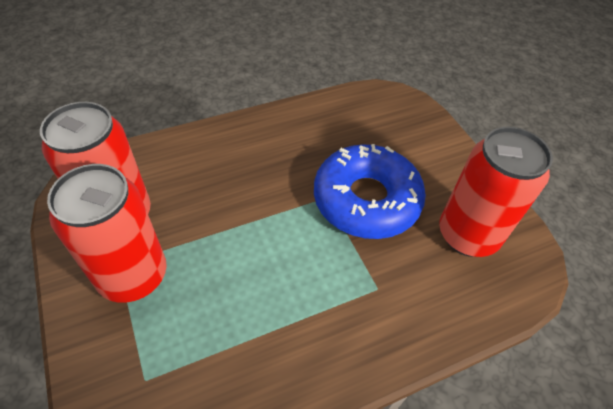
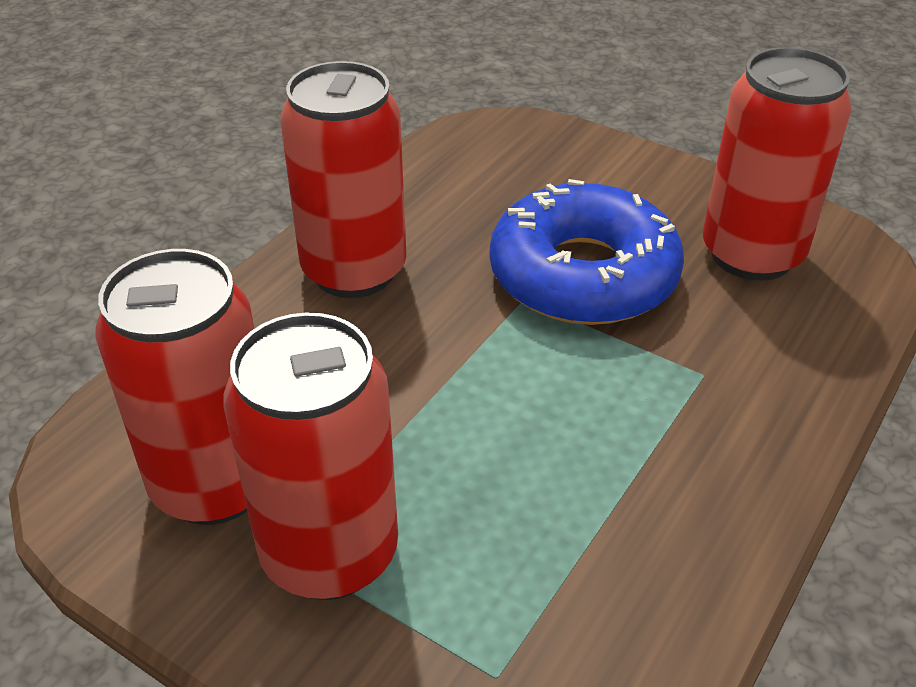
camera: 30 degrees left, 10 degrees down
(262, 142) = (354, 271): none -> red can

